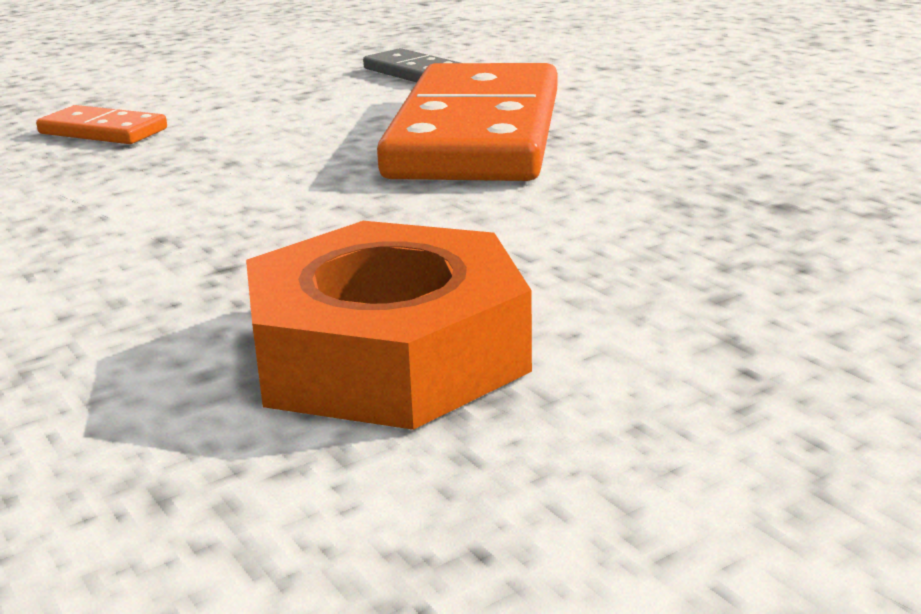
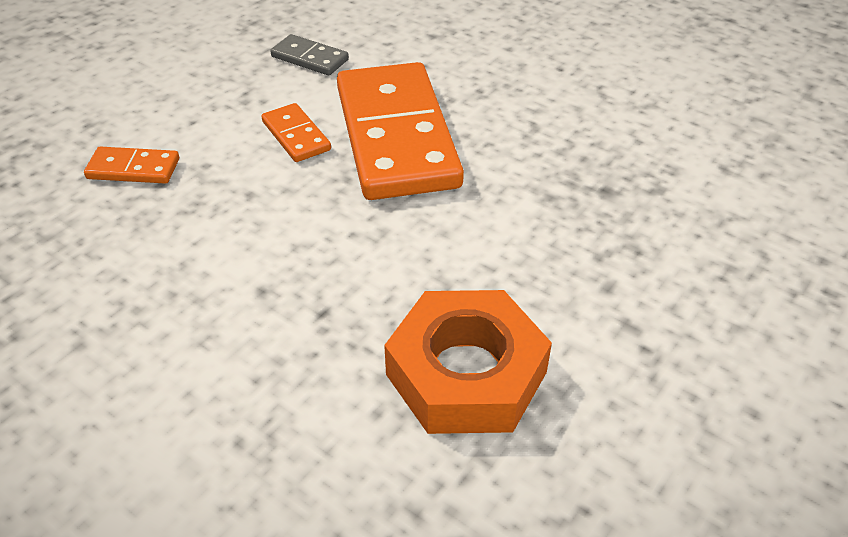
camera: 20 degrees left, 20 degrees up
(336, 124) = (296, 136): none -> orange domino

